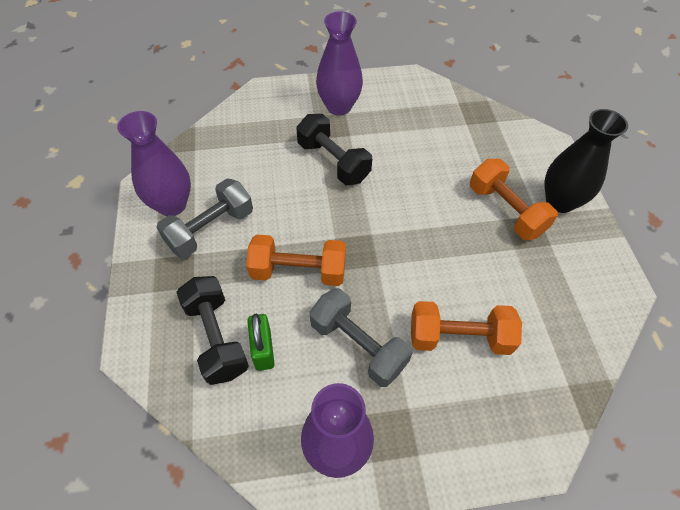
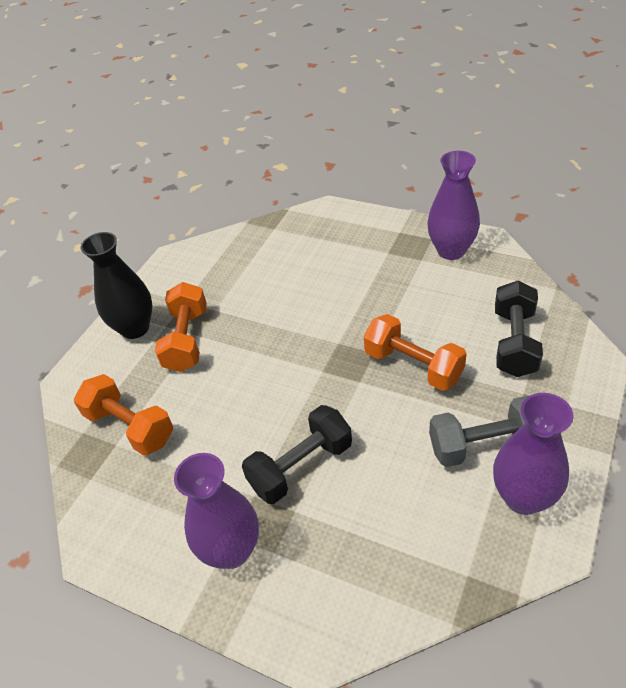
camera: 140 degrees left, 10 degrees down
(263, 349) = (476, 320): green padlock -> none
(333, 162) = (301, 466): black dumbbell -> black dumbbell turned 60 degrees clockwise
(358, 345) = (397, 296): grey dumbbell -> none
(459, 337) = (318, 273): orange dumbbell -> orange dumbbell (130, 427)

